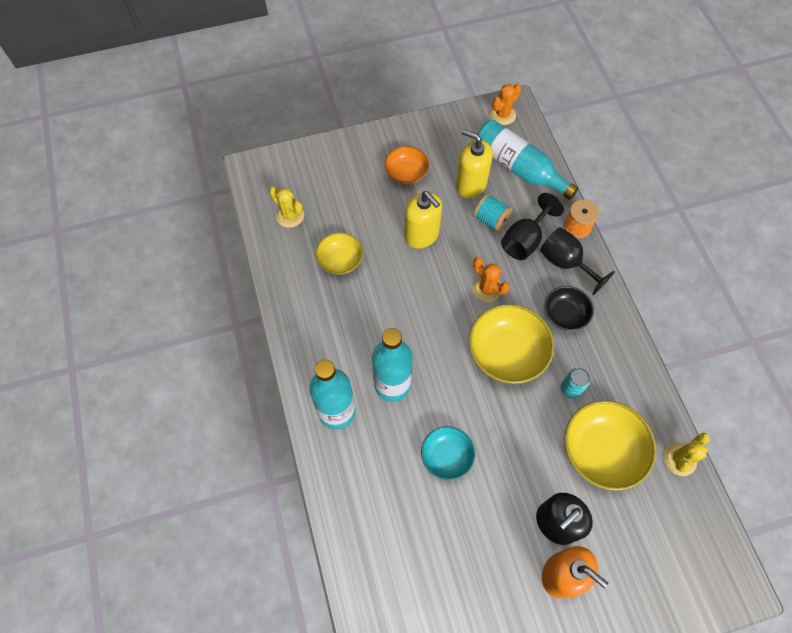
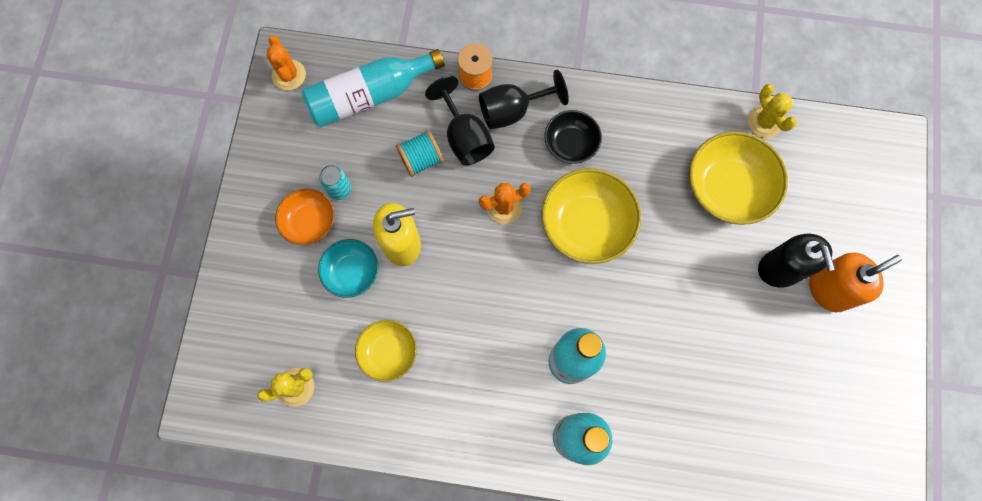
camera: 65 degrees left, 10 degrees up
(446, 456) = (672, 342): turquoise bowl -> turquoise bowl (352, 272)
(471, 184) = (364, 158): yellow soap dispenser -> none
(570, 389) = (653, 182): turquoise can -> turquoise can (339, 189)

